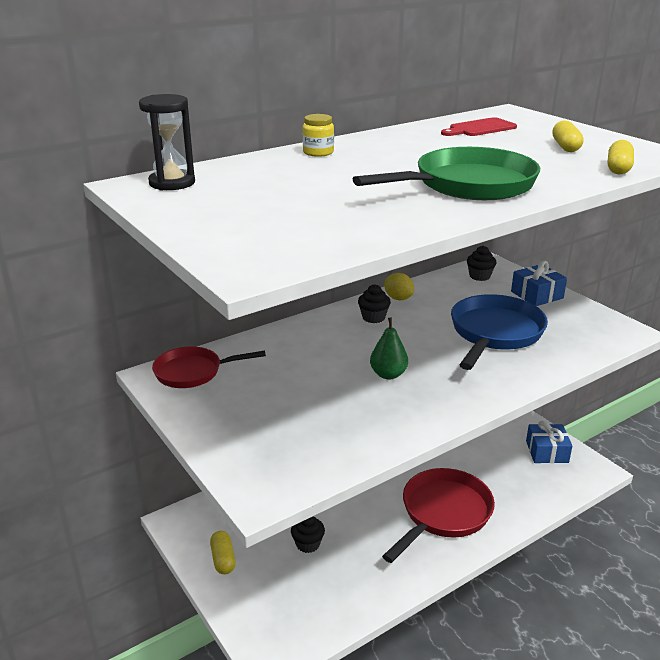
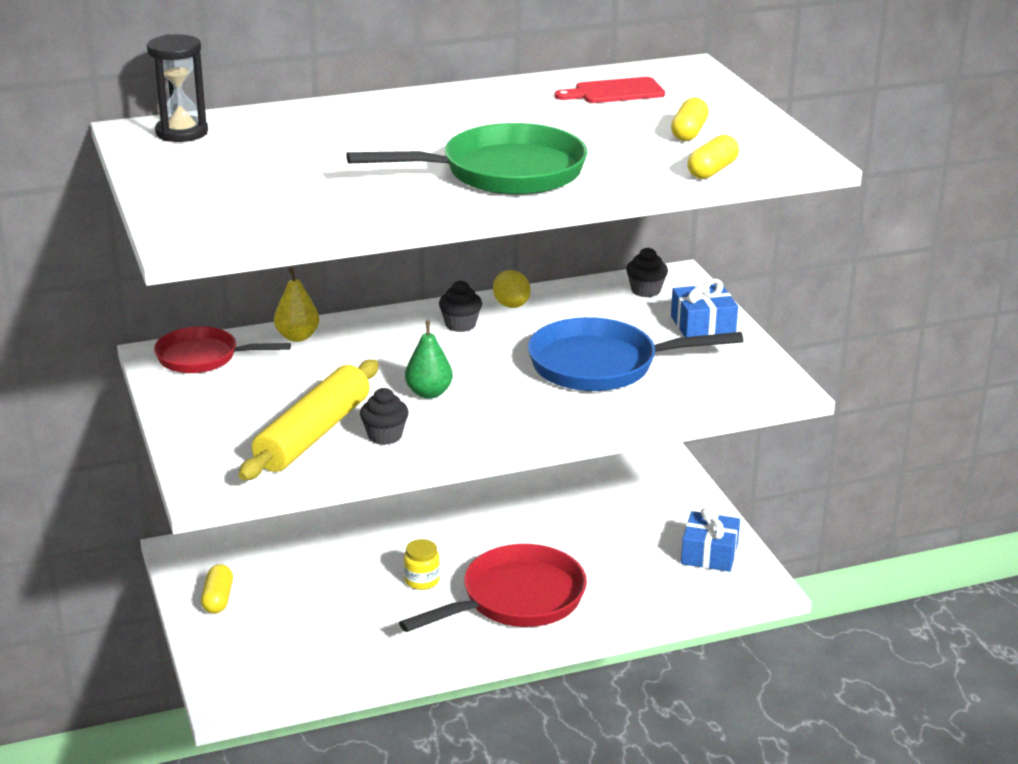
camera: 15 degrees right, 0 degrees up
(258, 344) = (297, 337): none -> yellow pear
(308, 544) = (326, 601): black cupcake -> black cupcake (385, 436)
(318, 152) = (376, 108): yellow jar -> yellow jar (422, 580)
(321, 425) = (313, 434): none -> yellow rolling pin
(494, 333) = (601, 365): blue pan -> blue pan turned 135 degrees counterclockwise

